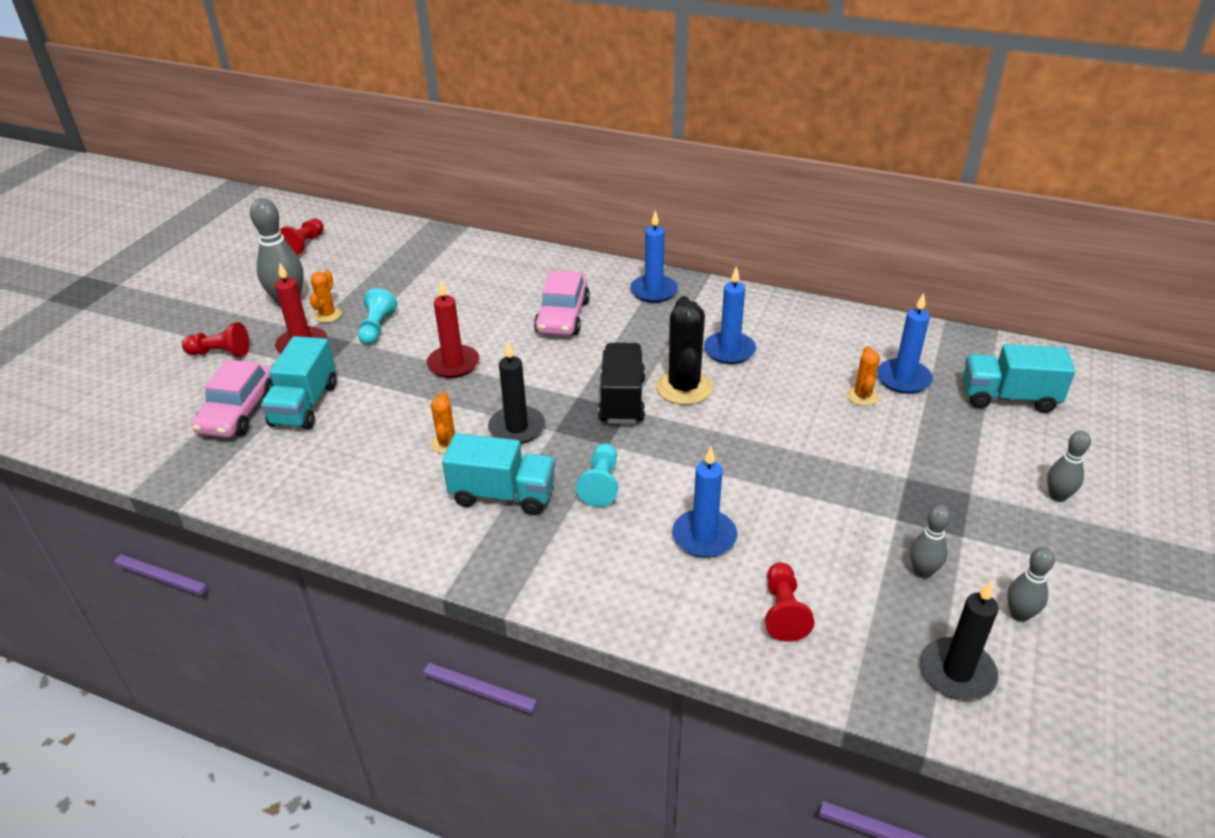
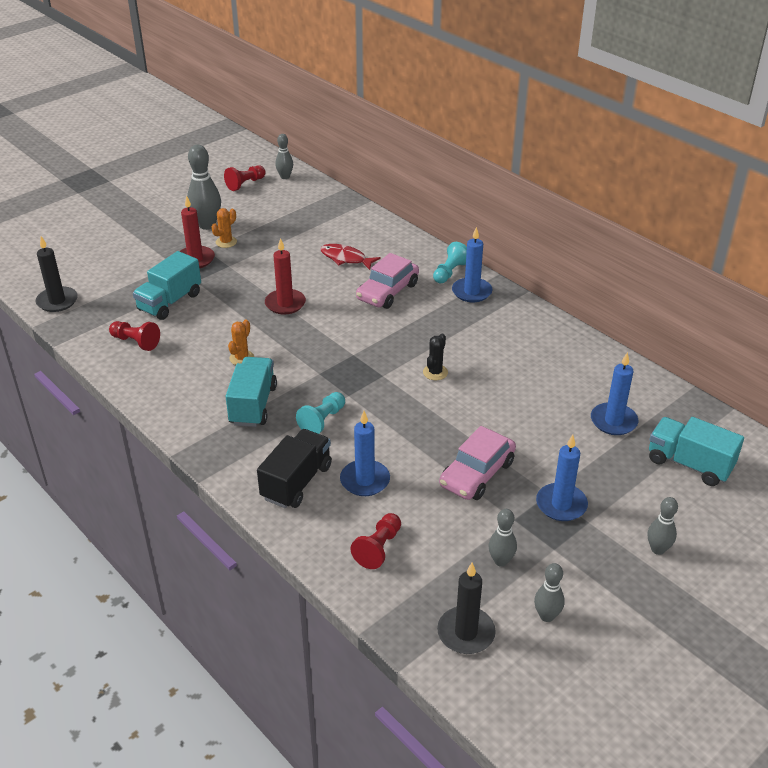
camera: 25 degrees right, 0 degrees up
(220, 353) = (141, 249): red pawn -> red pawn (136, 342)
(238, 412) = (127, 294): pink car -> pink car (477, 474)
(348, 225) = (285, 177): none -> grey bowling pin
(377, 328) = (252, 261): turquoise pawn -> turquoise pawn (450, 272)
(487, 294) = (346, 258): none -> red fish
(503, 494) = (253, 405): turquoise truck -> turquoise truck turned 120 degrees counterclockwise
(517, 428) = (295, 363): black candle -> black candle (57, 301)
(622, 399) = (383, 367): black truck -> black truck (296, 482)
(684, 387) = (435, 372): black cactus -> black cactus, size x0.55
(729, 350) = (492, 356): blue candle -> blue candle (561, 504)
(862, 396) = (568, 423): orange cactus -> none

